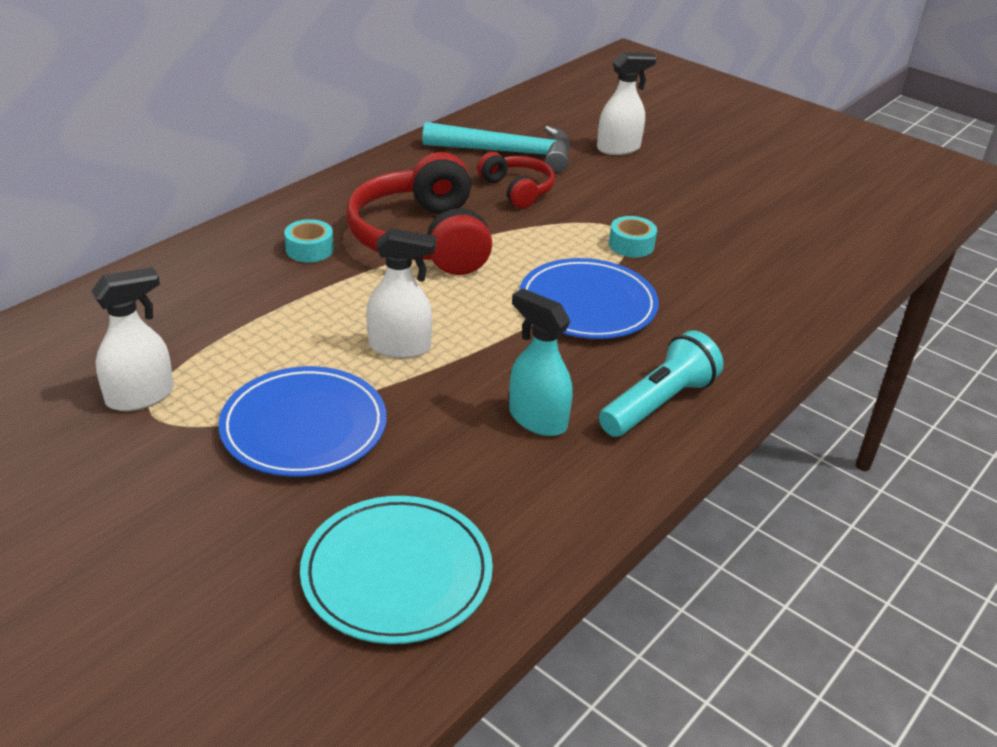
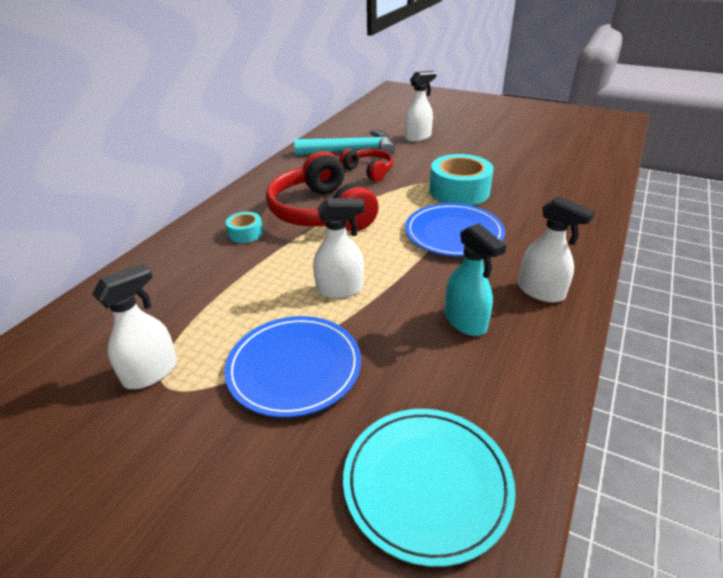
camera: 10 degrees left, 0 degrees up
(537, 419) = (465, 322): turquoise spray bottle -> turquoise spray bottle turned 150 degrees counterclockwise
(631, 245) = (459, 191): turquoise tape -> turquoise tape, size x1.94
(658, 403) = (541, 291): turquoise flashlight -> white spray bottle

